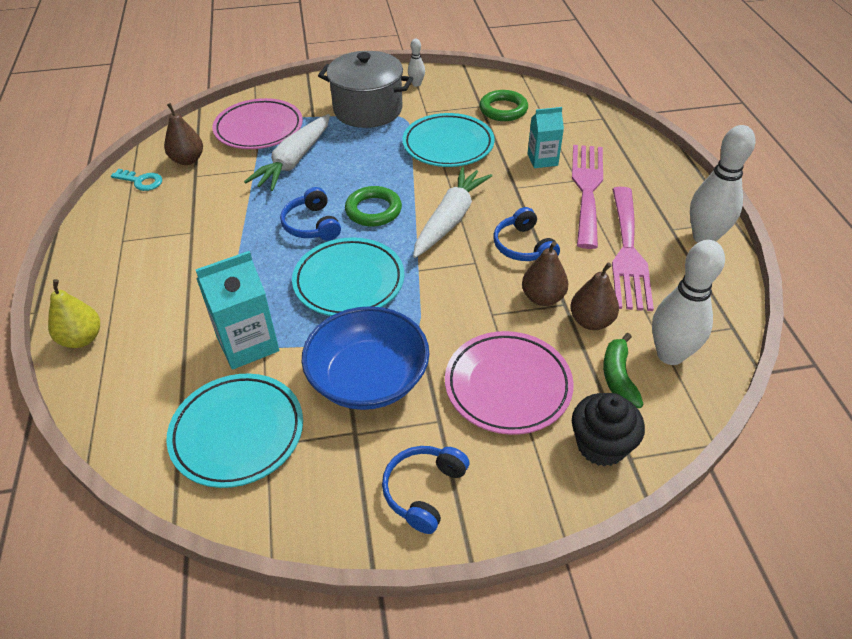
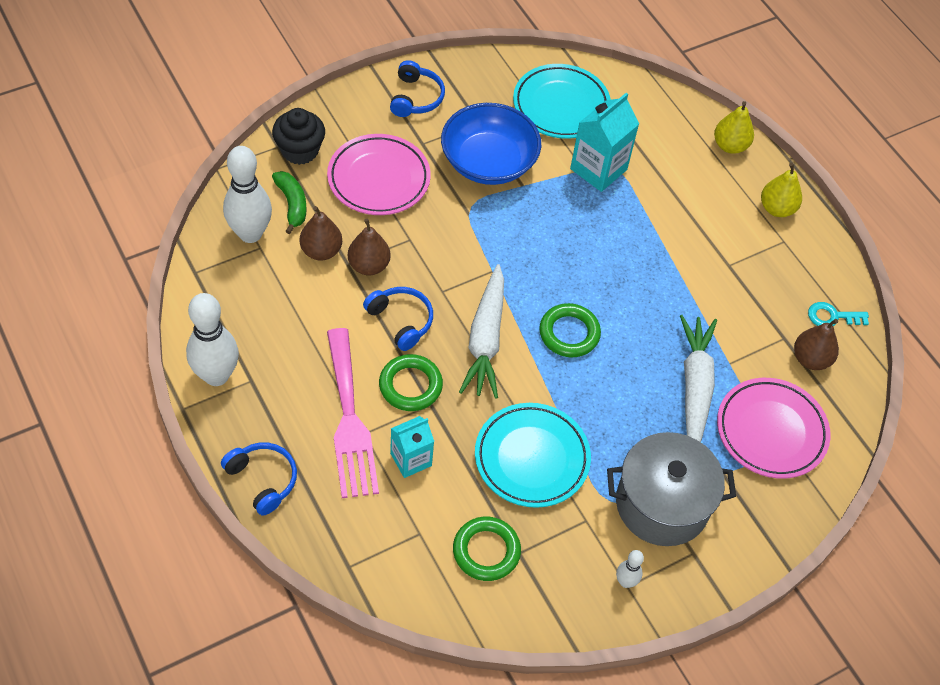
camera: 155 degrees right, 10 degrees up
(99, 268) = (777, 208): none -> yellow pear
(312, 225) = (620, 300): blue headphones -> blue headphones (262, 480)
(349, 282) = (549, 243): turquoise plate -> none
(529, 201) = (410, 385): none -> green ring
(628, 252) = (295, 337): pink fork -> none

